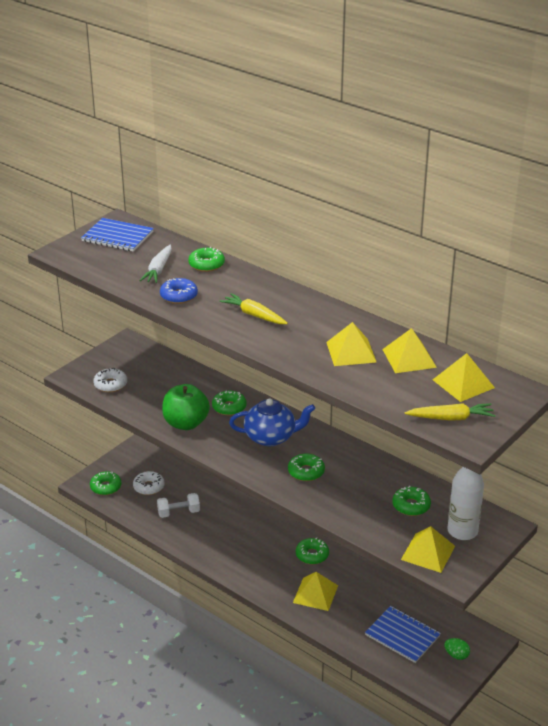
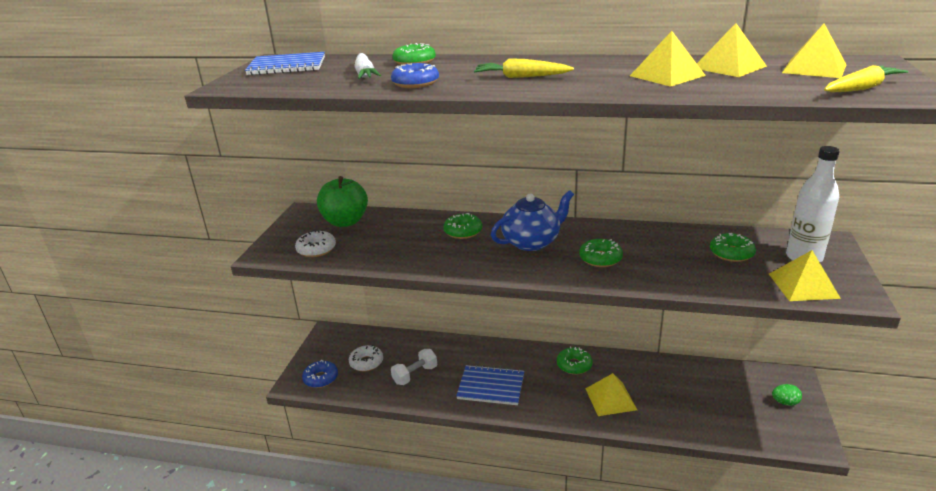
camera: 25 degrees left, 5 degrees down
(106, 487) = (321, 378): green donut -> blue donut
(186, 423) = (432, 257): green apple -> green apple (345, 222)
(402, 635) = (723, 404): blue notebook -> blue notebook (491, 386)

